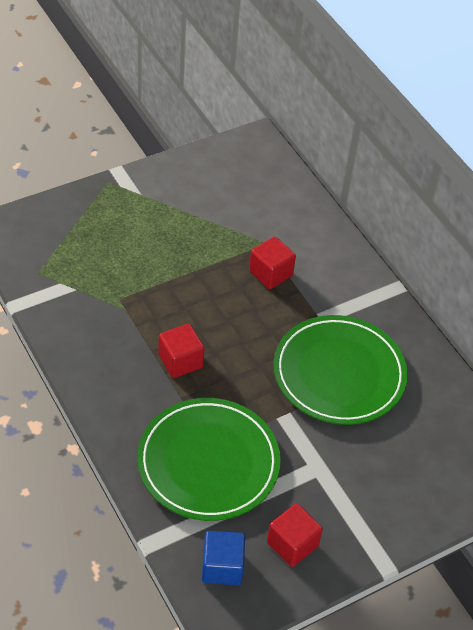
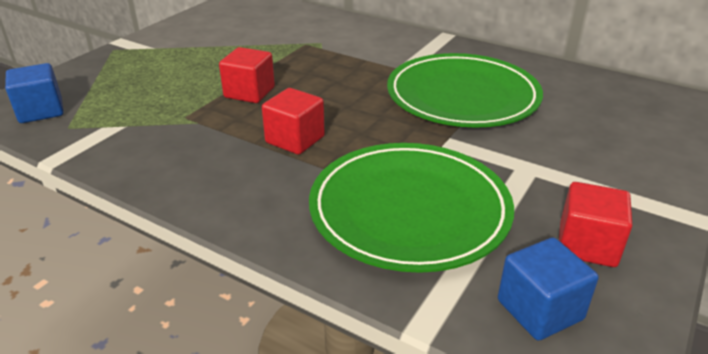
camera: 25 degrees left, 15 degrees down
(27, 245) = (41, 111): none -> blue cube
(270, 273) = (328, 58): red cube -> red cube (249, 92)

